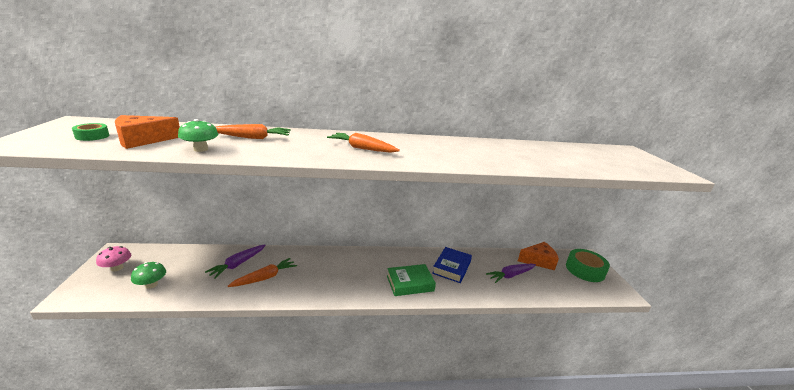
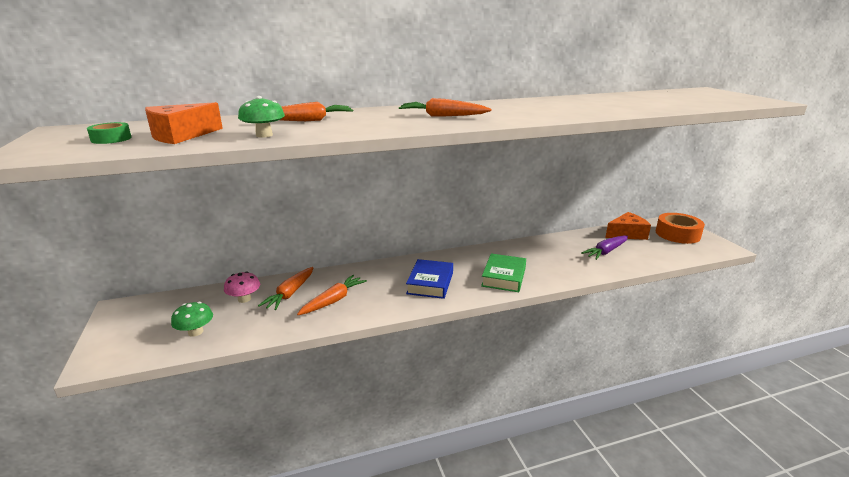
camera: 10 degrees left, 0 degrees up
(117, 268) = (135, 323): pink mushroom -> pink mushroom (244, 299)
(238, 264) = (290, 293): purple carrot -> orange carrot
(410, 283) = (504, 277): green book -> green book turned 45 degrees counterclockwise
(451, 268) = (540, 255): blue book -> blue book (430, 283)
(585, 270) = (677, 234): green tape -> orange tape

